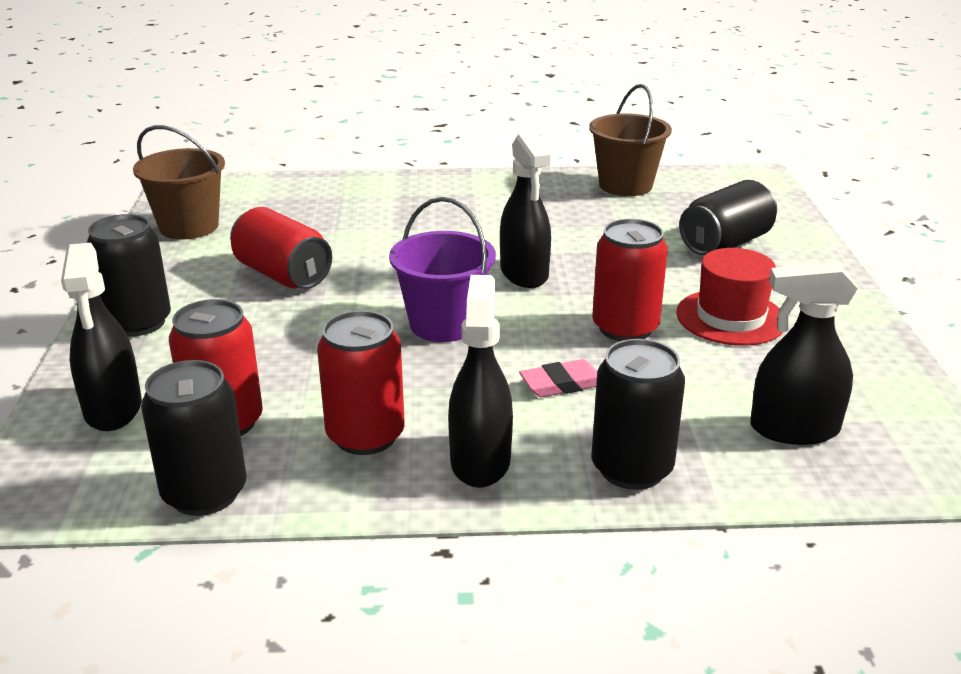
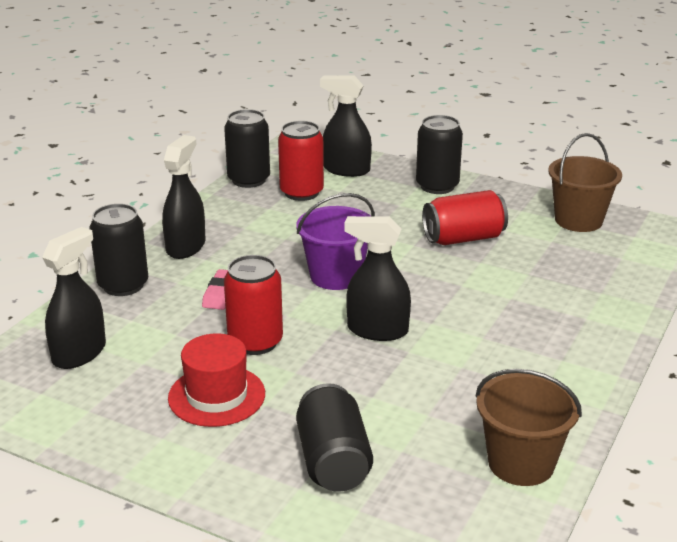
camera: 120 degrees right, 0 degrees up
(365, 436) = (245, 223): red can -> none
(480, 461) = (186, 246): black spray bottle -> black spray bottle turned 105 degrees counterclockwise

